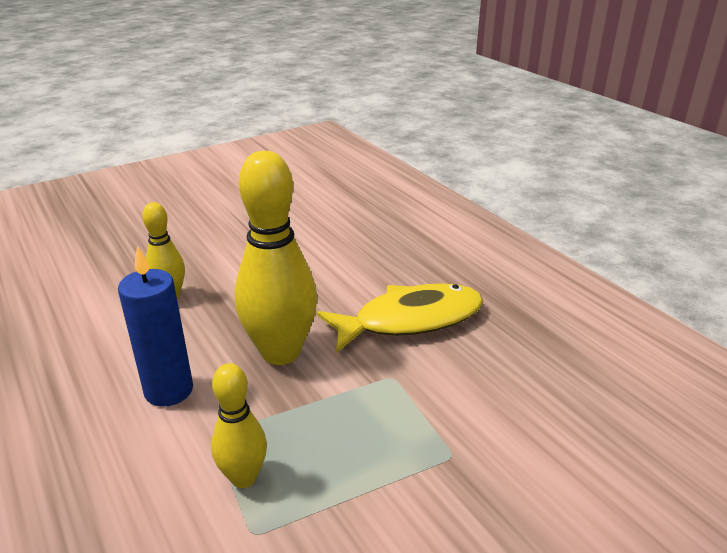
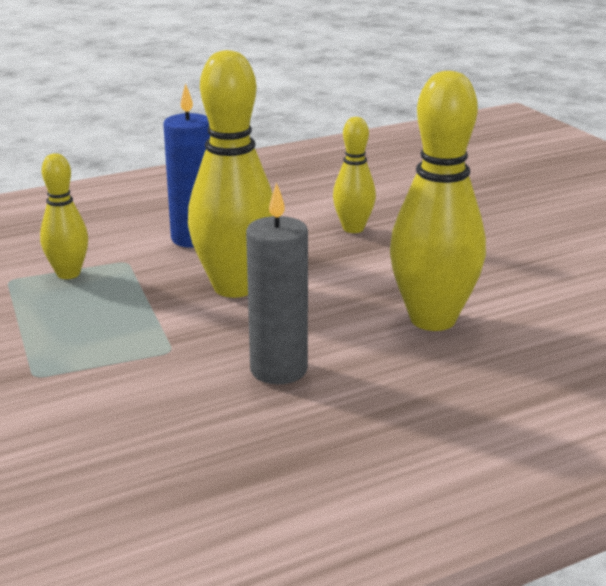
camera: 95 degrees right, 5 degrees down
(331, 261) = (432, 319): none -> yellow bowling pin
(410, 320) = (278, 370): yellow fish -> grey candle

